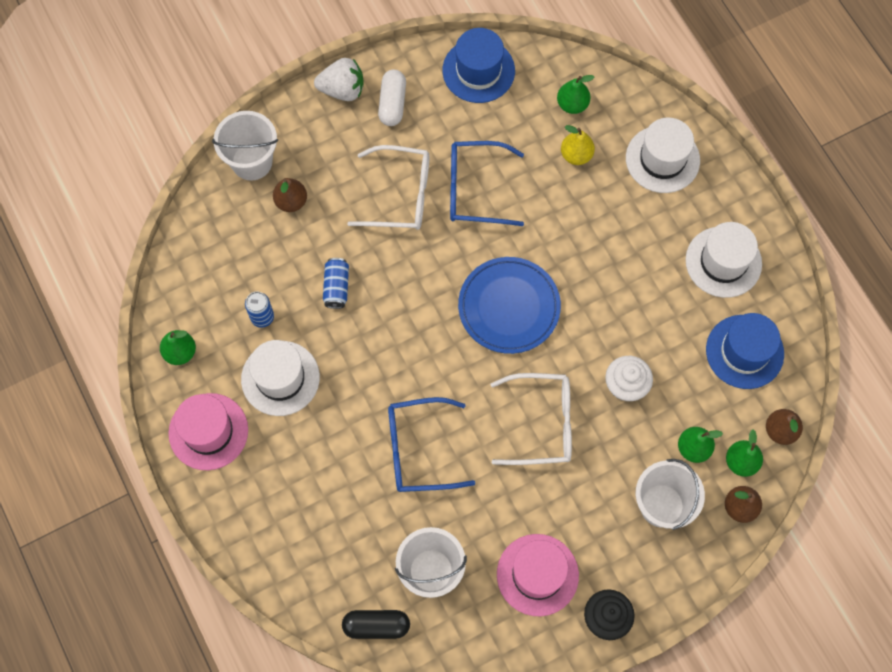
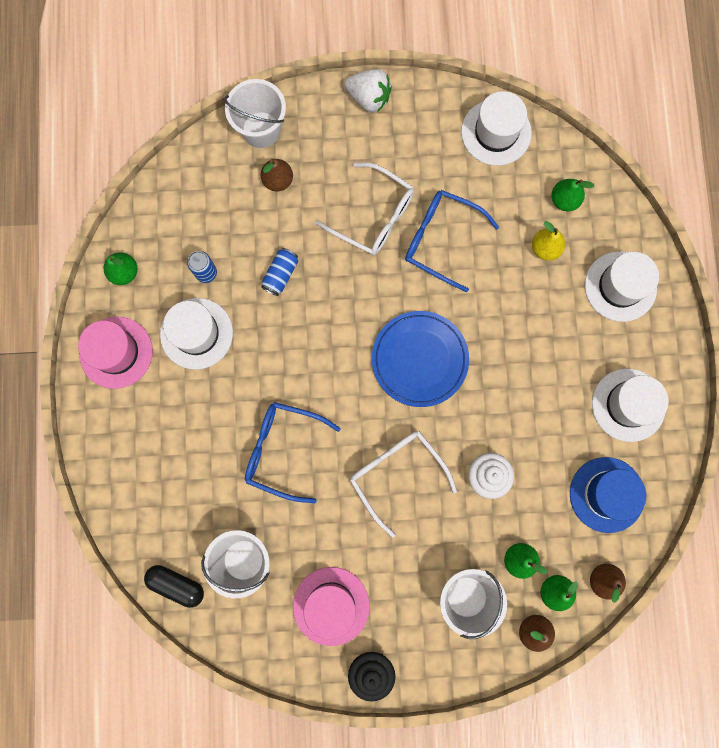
camera: 25 degrees right, 10 degrees up
(392, 103) = (406, 130): white capsule -> none
(478, 70) = (496, 132): blue hat -> white hat
(540, 423) = (397, 475): white glasses -> white glasses turned 150 degrees counterclockwise

